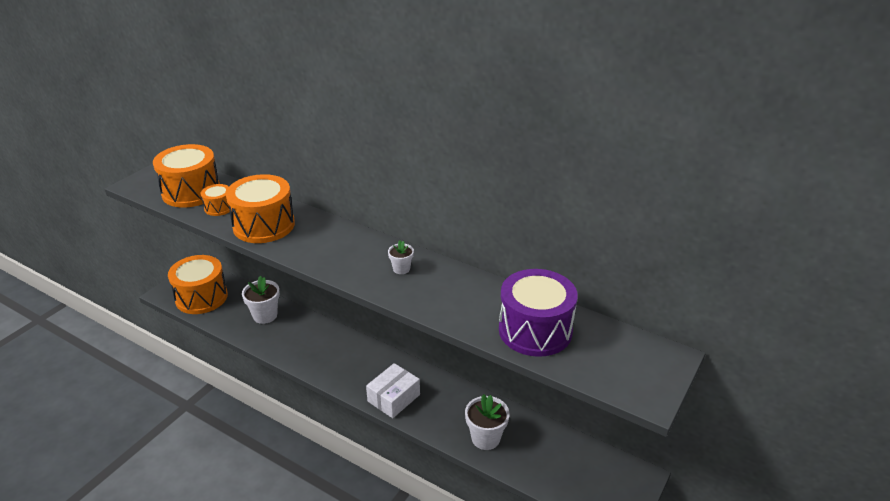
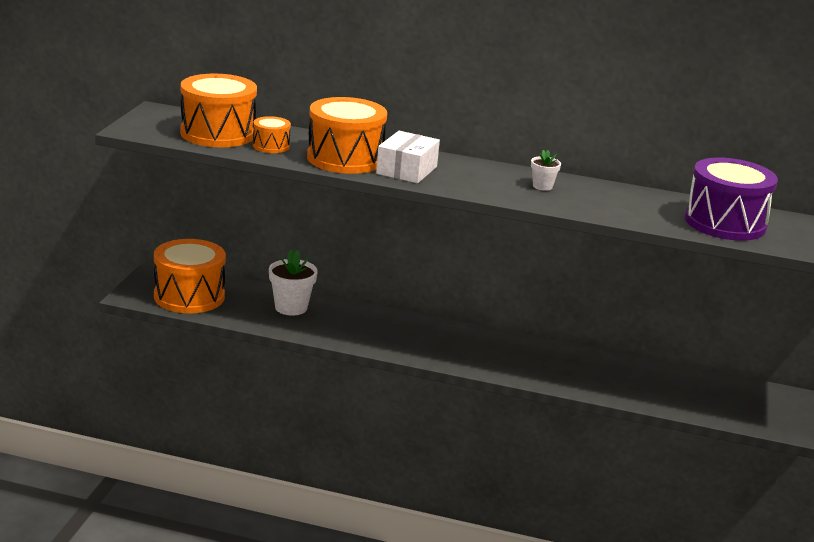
camera: 20 degrees left, 10 degrees down
(394, 398) = (513, 367): white box -> white box (407, 170)
(485, 438) = (642, 390): white flower pot -> none

